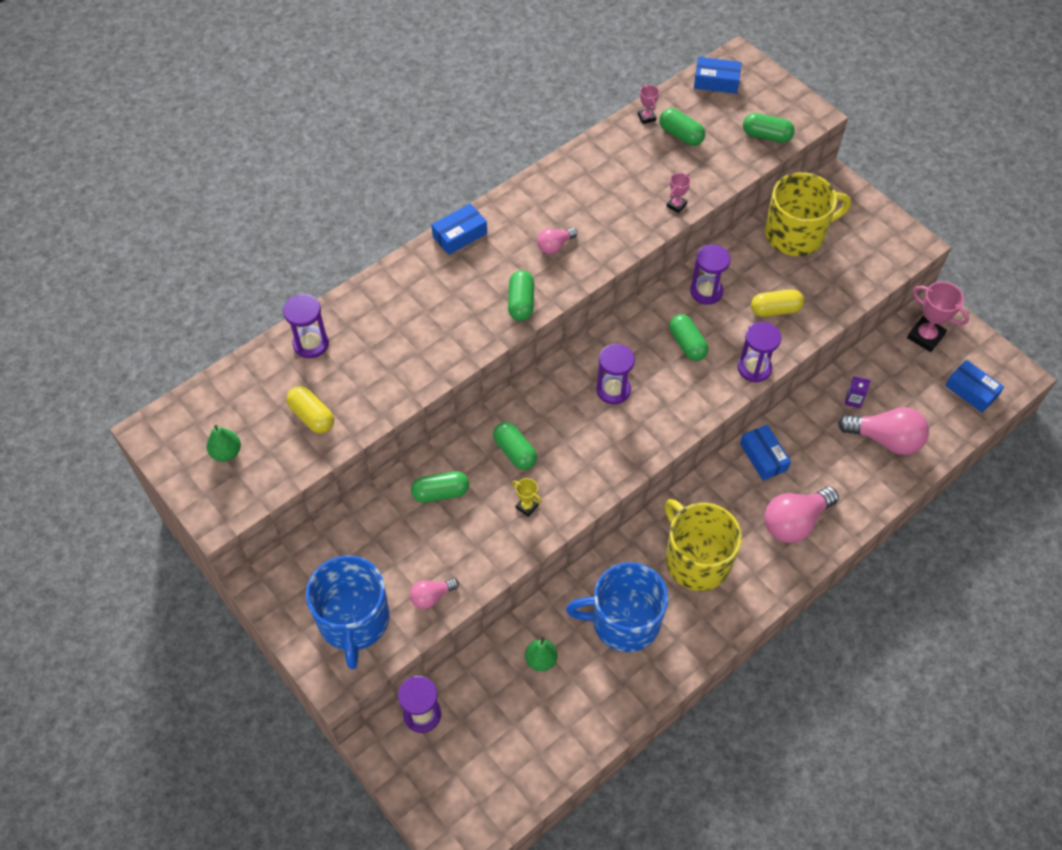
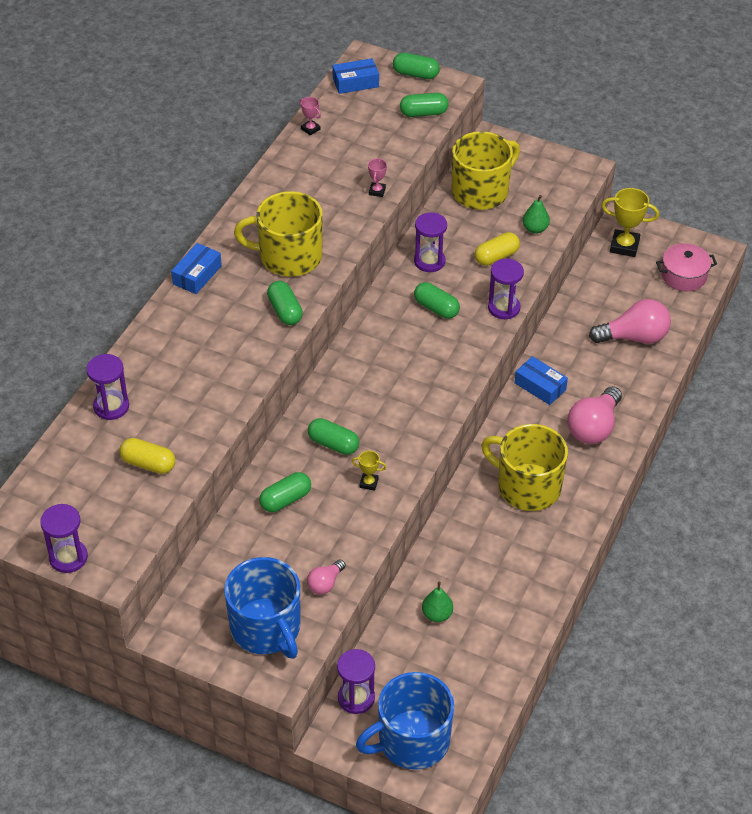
camera: 25 degrees left, 10 degrees down
(226, 452) = (85, 520): green pear -> green pear (535, 229)
(555, 246) = (288, 257): pink light bulb -> yellow mug
(613, 390) = (392, 366): purple hourglass -> purple hourglass (68, 557)
(623, 621) = (491, 557): blue mug -> blue mug (412, 740)
(680, 135) = (349, 134): green capsule -> green capsule (415, 74)
(853, 400) = (591, 316): purple carton -> none
(925, 336) = (624, 246): pink trophy -> yellow trophy
(971, 391) = (684, 276): blue box -> pink pot

